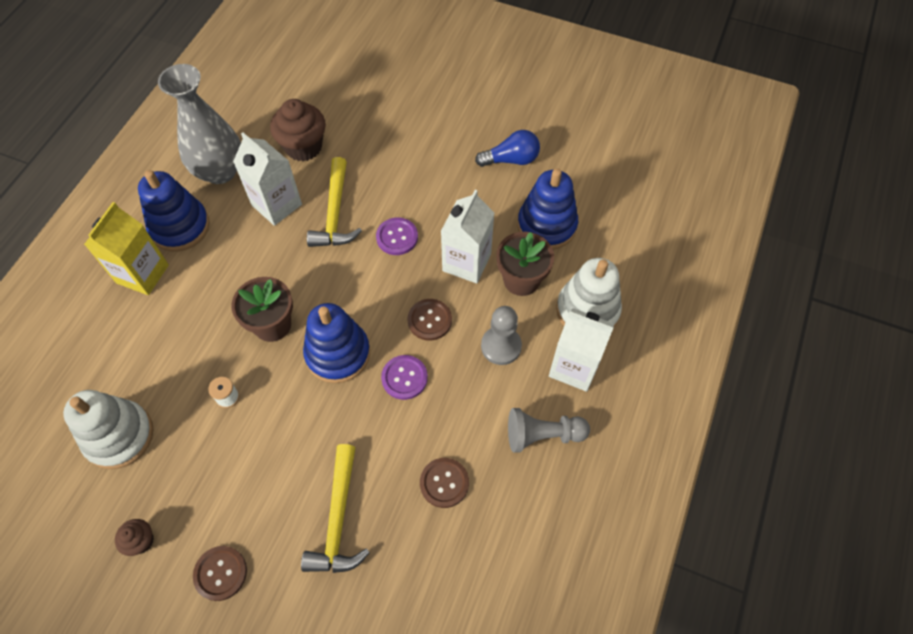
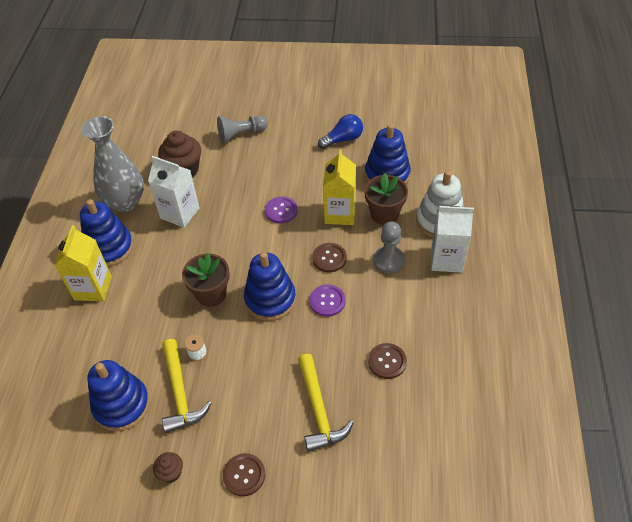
camera: 15 degrees left, 10 degrees down
(119, 436) = (121, 405): white stacking toy -> blue stacking toy
(335, 214) = (227, 207): yellow hammer -> yellow hammer (180, 393)
(466, 262) = (340, 213): white carton -> yellow carton
(542, 435) = (444, 309): grey pawn -> grey pawn (241, 134)

